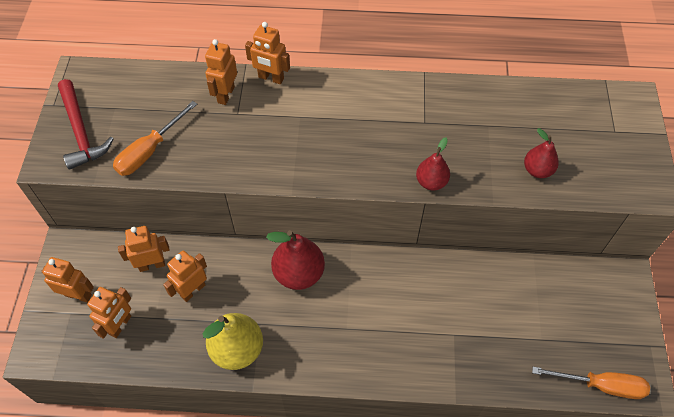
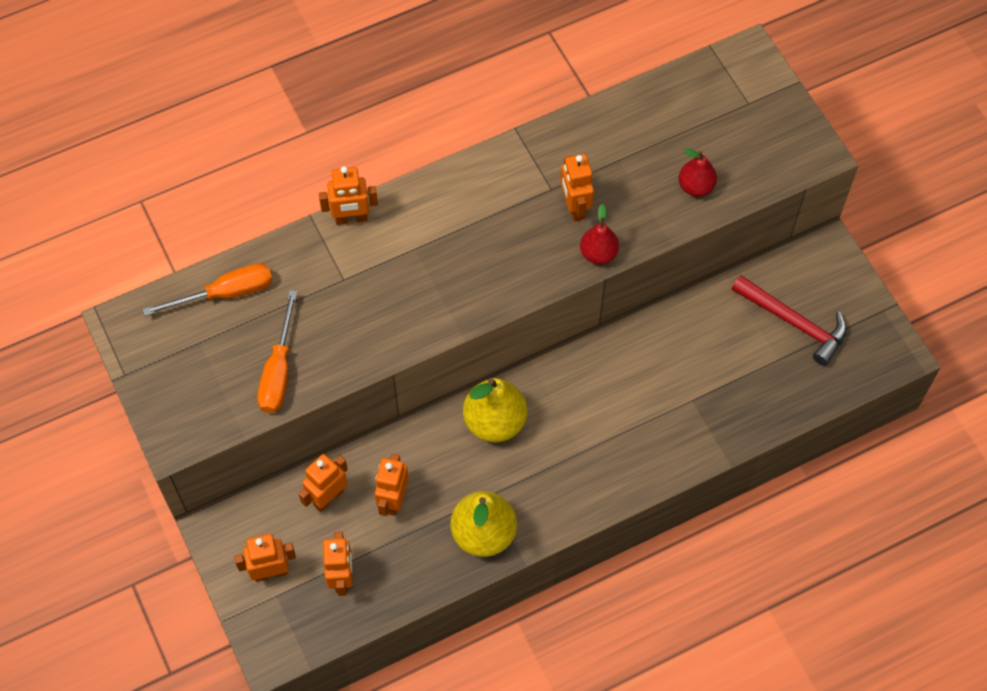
camera: 30 degrees left, 5 degrees up
(81, 131) = (183, 388): red hammer -> red hammer (794, 323)
(225, 95) = (314, 263): orange robot -> orange robot (574, 207)
(299, 273) = (495, 422): red pear -> yellow pear
(601, 385) = (857, 375): orange screwdriver -> orange screwdriver (226, 293)

